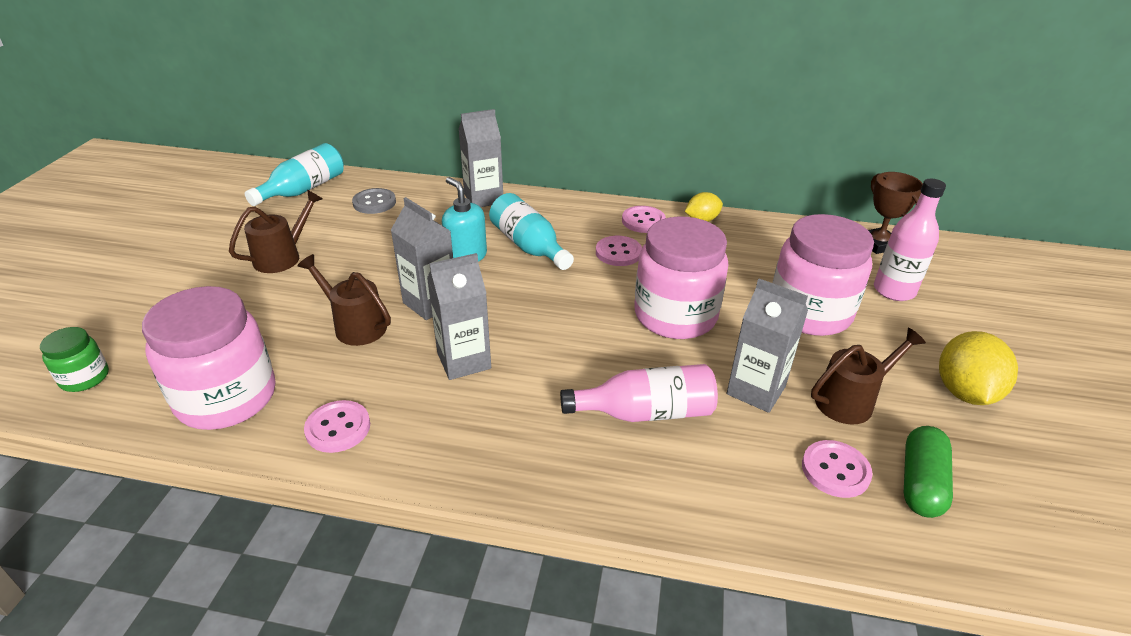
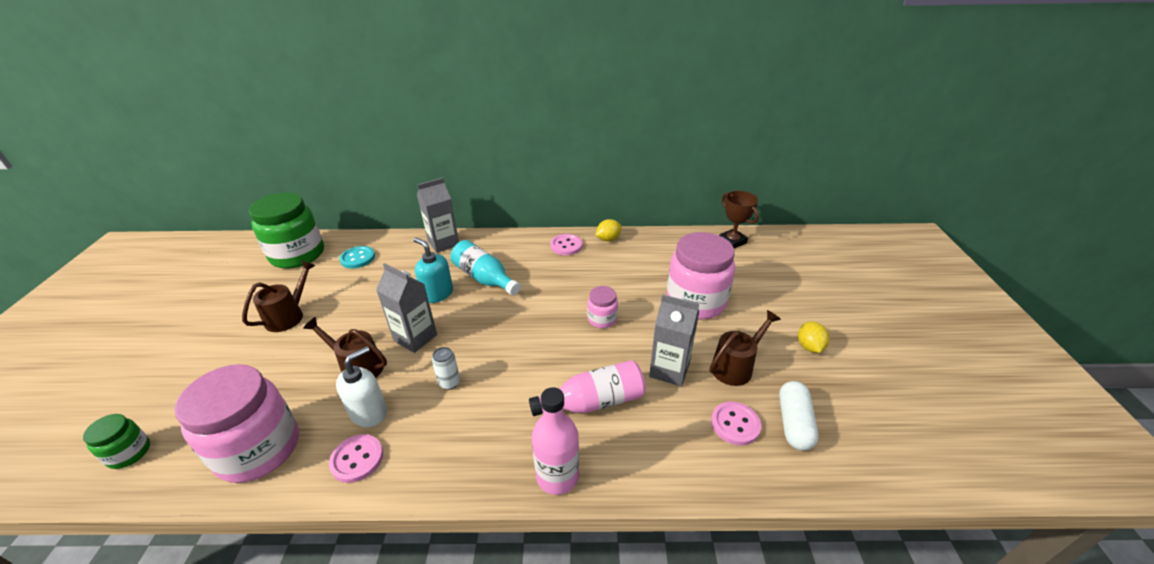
camera: 10 degrees left, 0 degrees up
(303, 190) = (298, 255): turquoise bottle -> green jar
(361, 379) = (369, 412): none -> white soap dispenser
(374, 203) = (358, 258): grey button -> turquoise button
(464, 361) = (449, 383): grey carton -> white can
(618, 253) = (552, 274): pink button -> none
(675, 316) = (602, 319): pink jar -> pink jar, size x0.48
(894, 290) = (749, 276): pink bottle -> pink bottle (557, 476)
(921, 483) = (794, 423): green capsule -> white capsule
(964, 392) = (809, 347): yellow lemon -> yellow lemon, size x0.60

